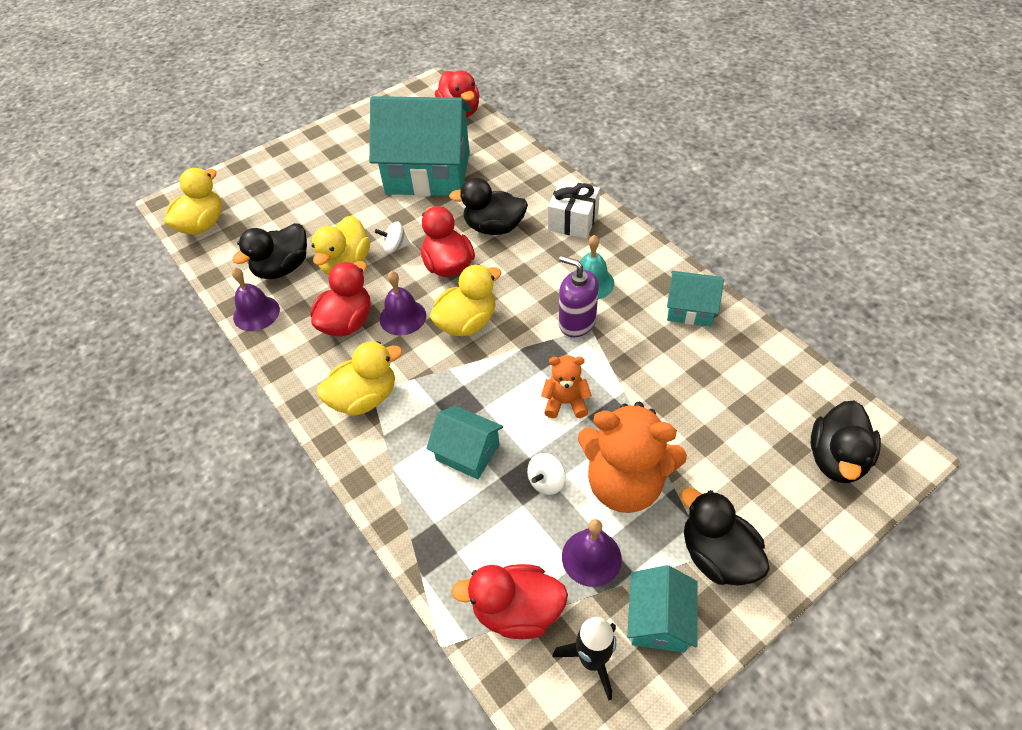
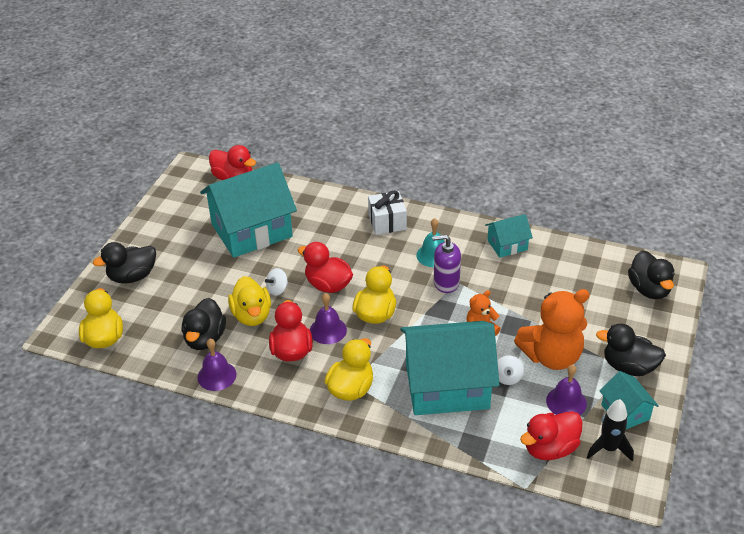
camera: 35 degrees left, 10 degrees down
(467, 452) = (447, 386): turquoise house -> turquoise house, size x2.10
(494, 227) = (336, 248): black duck -> black duck (132, 276)

